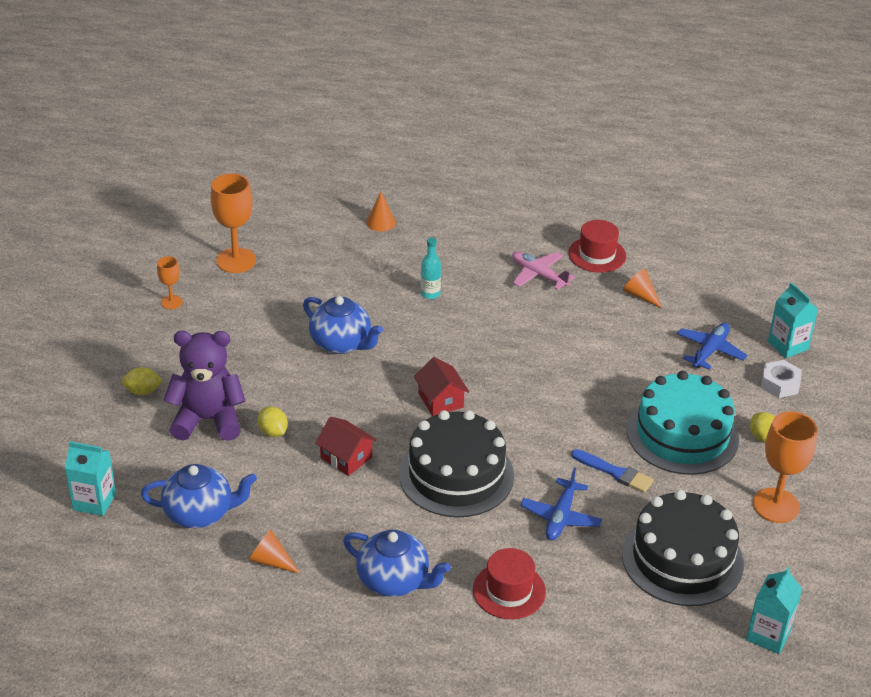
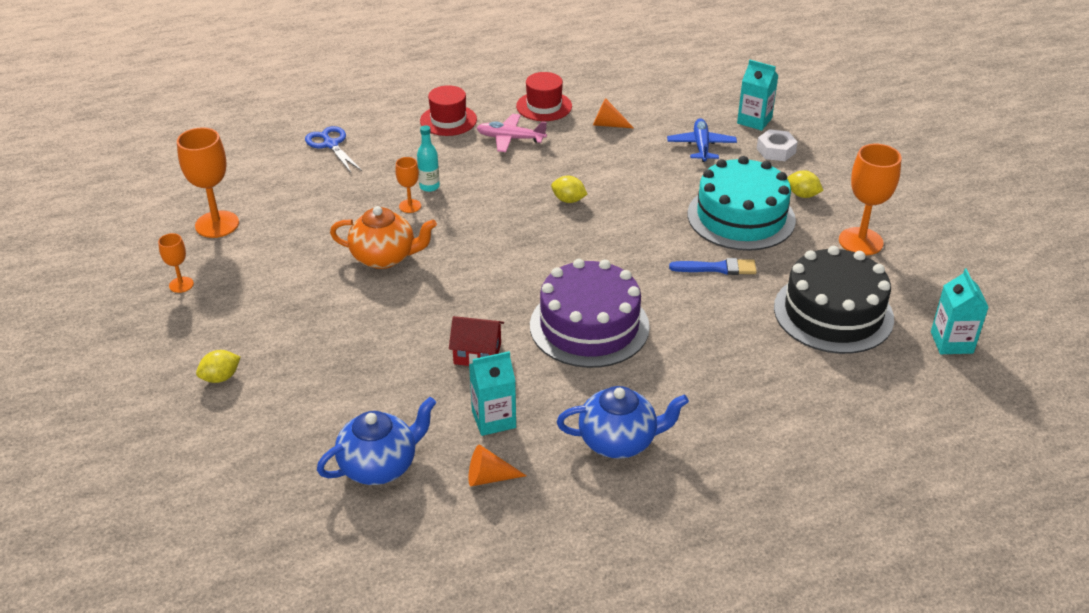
camera: 30 degrees left, 0 degrees up
(94, 501) = (257, 504): turquoise carton -> turquoise carton (493, 419)
(208, 420) = (312, 376): purple teddy bear -> none
(273, 432) = (387, 360): yellow lemon -> yellow lemon (568, 200)
(341, 343) = (385, 257): blue teapot -> orange teapot
(380, 222) = (331, 144): orange cone -> blue scissors
(399, 305) = (410, 206): none -> orange goblet
(440, 400) = (518, 270): red house -> none
(456, 475) = (589, 326): black cake -> purple cake
(509, 591) = (724, 403): red hat -> red hat (448, 120)
(560, 517) = (708, 322): blue plane -> none

